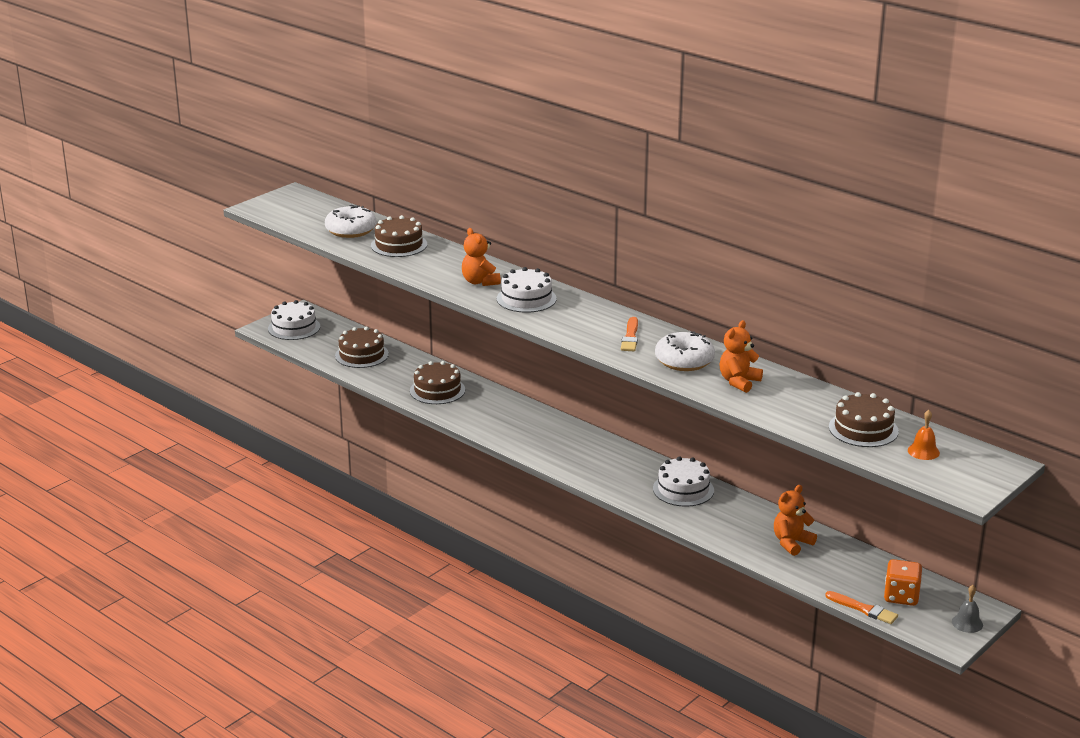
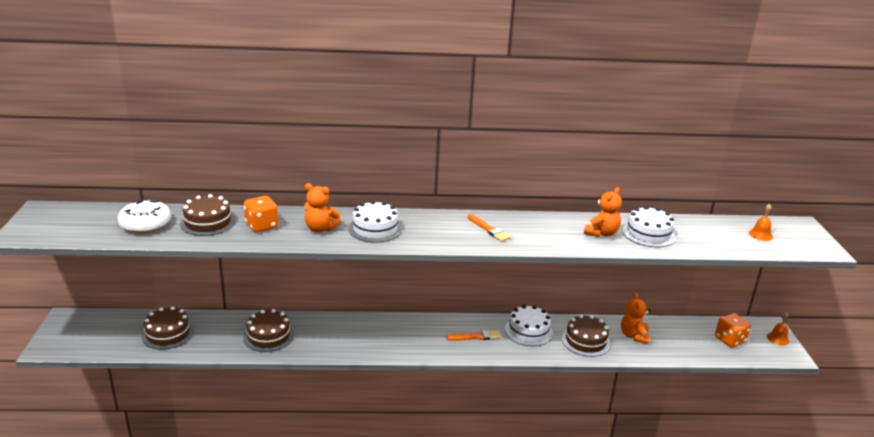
camera: 45 degrees left, 0 degrees up
(294, 327) = (75, 335): white cake -> white cake (648, 233)
(436, 262) = (261, 226): none -> orange dice
(684, 360) = (548, 232): white donut -> none
(739, 382) = (601, 233): orange teddy bear -> orange teddy bear turned 135 degrees counterclockwise
(863, 429) = (712, 234): brown cake -> brown cake (586, 341)
(863, 609) = (729, 359): orange brush -> orange brush (476, 337)
(967, 623) = (778, 338): grey bell -> orange bell

